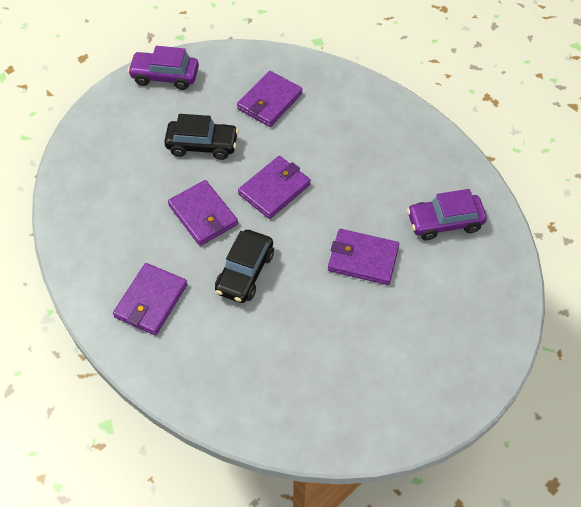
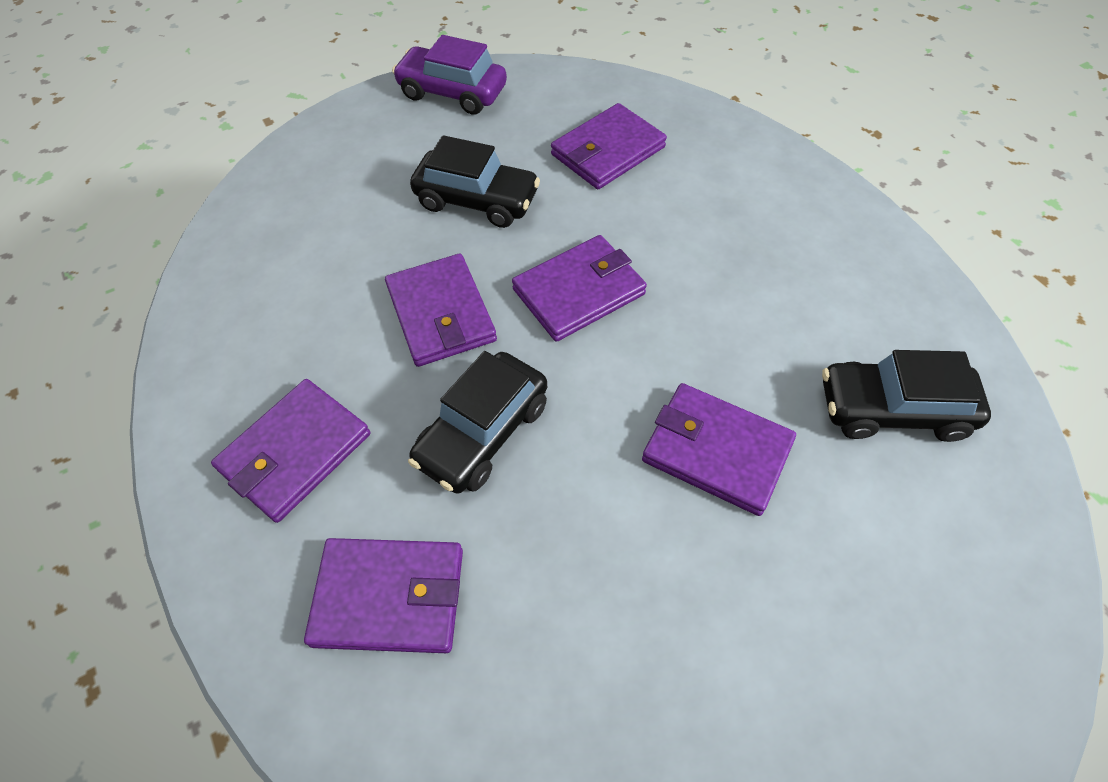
camera: 15 degrees right, 0 degrees up
(223, 356) = (389, 596): none -> purple wallet
(444, 222) = (892, 409): purple car -> black car

